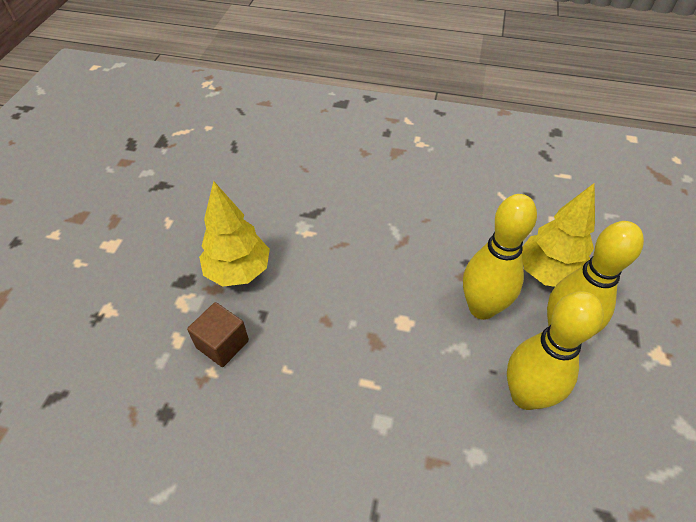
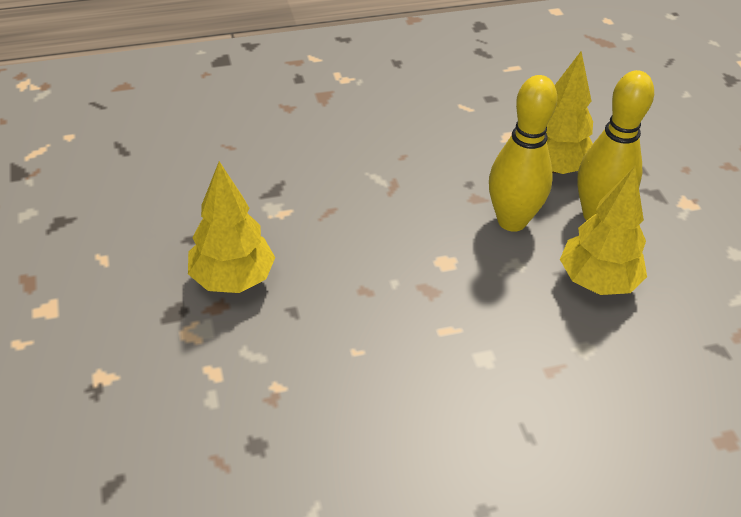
camera: 30 degrees left, 5 degrees down
(222, 344) = (269, 356): brown cube -> none
(525, 396) = (597, 281): yellow bowling pin -> yellow tree

